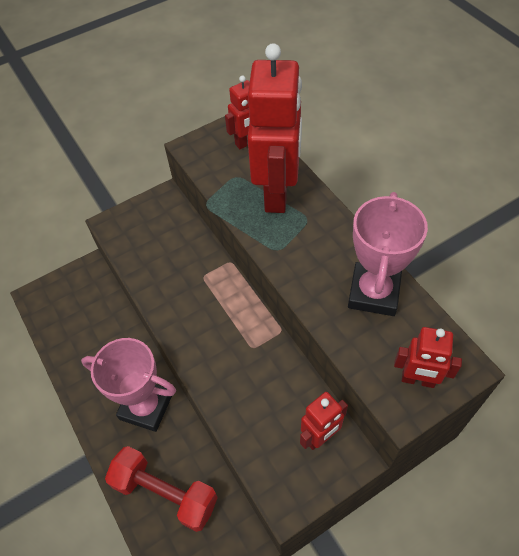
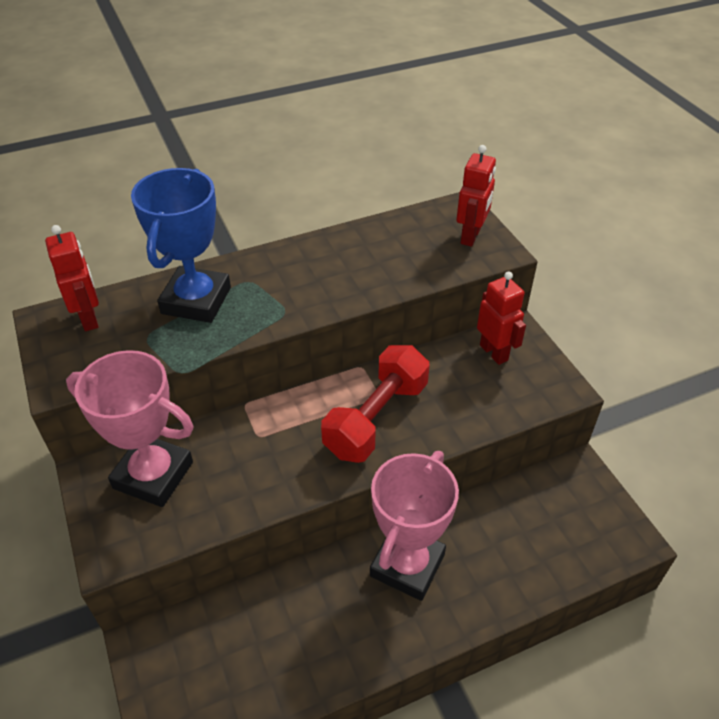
camera: 85 degrees left, 10 degrees down
(165, 493) = (524, 547): red dumbbell -> red dumbbell (376, 418)
(277, 193) = (196, 300): red robot -> blue trophy
(373, 293) = (367, 247): pink trophy -> pink trophy (153, 475)

